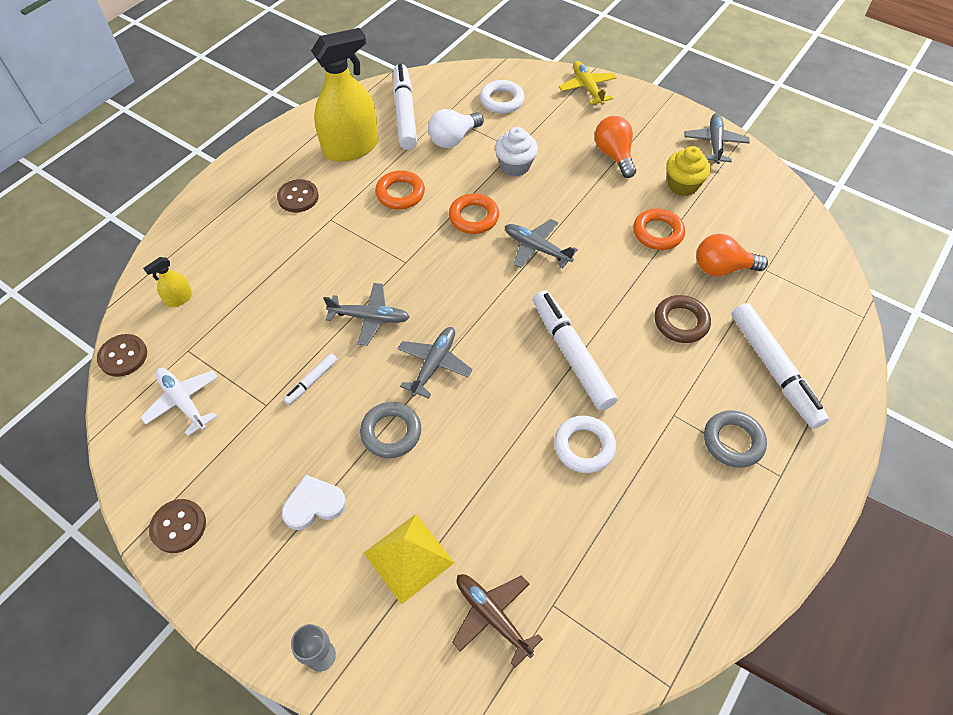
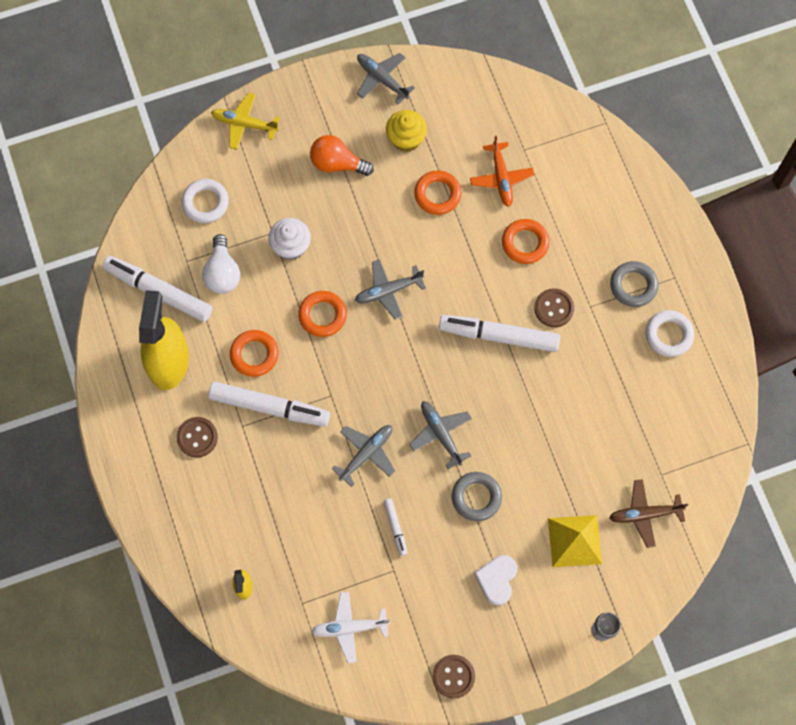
camera: 55 degrees left, 15 degrees up
(123, 356) = (273, 654): brown button -> brown button (554, 308)
(584, 447) = (573, 380): white ring -> white ring (668, 335)
(681, 322) = (525, 243): brown ring -> orange ring
(722, 268) = (501, 177): orange light bulb -> orange plane
(774, 369) = (602, 216): white marker -> white marker (269, 407)

